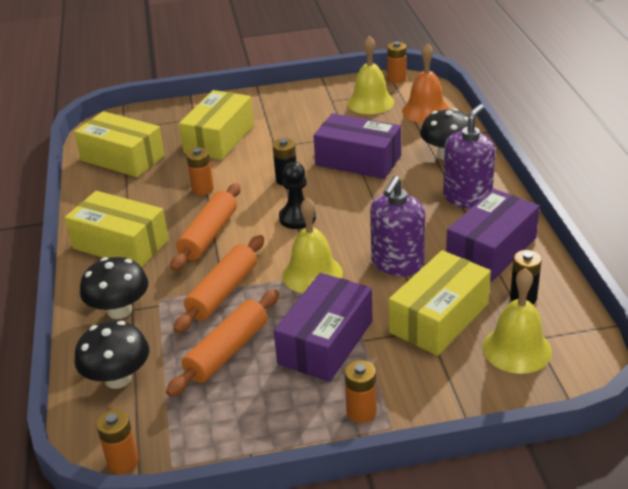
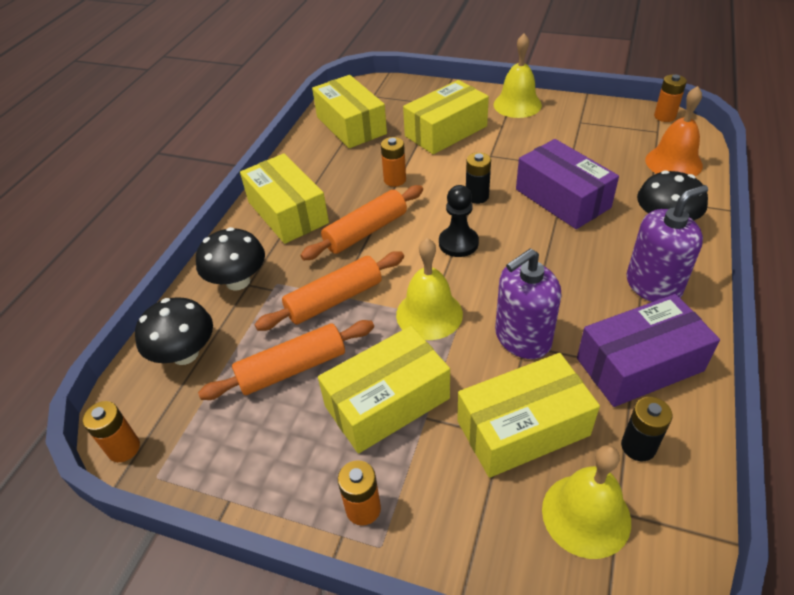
camera: 30 degrees right, 10 degrees up
(326, 342) = (387, 402): purple box -> yellow box
(370, 102) = (619, 135): yellow bell -> yellow bell (517, 104)

